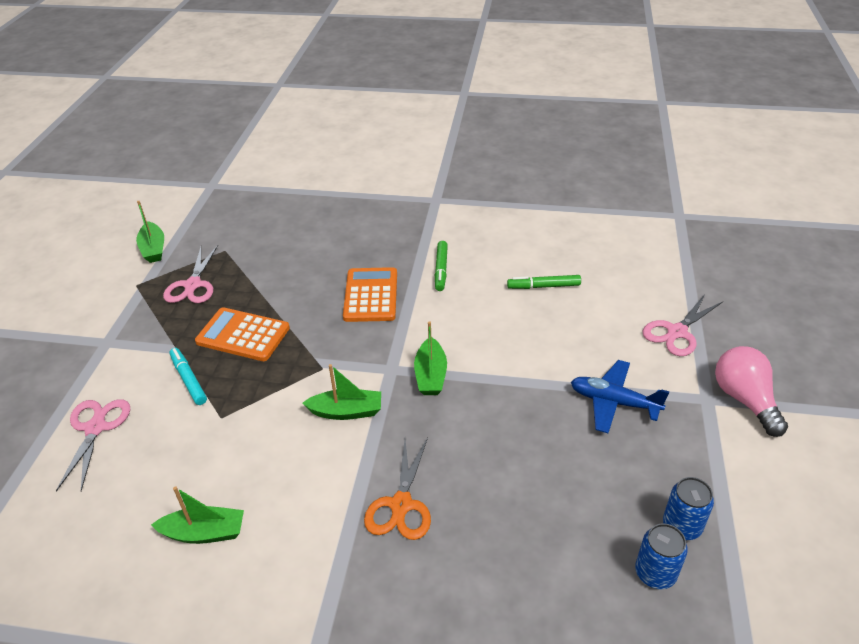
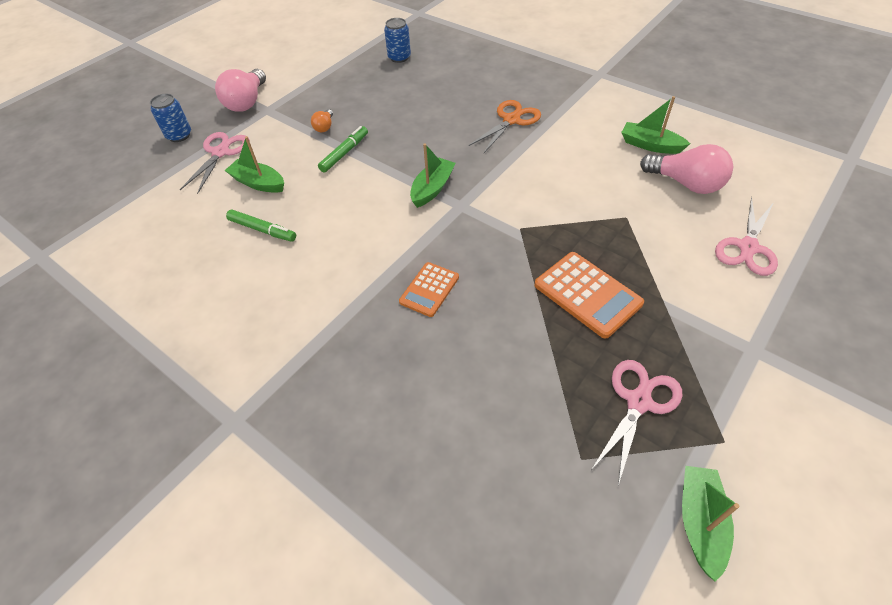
camera: 150 degrees left, 10 degrees up
(157, 485) = (686, 183): none -> pink light bulb
(188, 380) = (654, 263): turquoise marker -> none
(346, 411) = (517, 185): green boat -> green boat (258, 183)
(371, 295) = (429, 289): orange calculator -> orange calculator, size x0.64
(441, 269) = (333, 292): green marker -> green marker (344, 153)
(613, 402) = (324, 127): blue plane -> orange light bulb
(676, 332) = (221, 152): pink scissors -> pink scissors turned 60 degrees counterclockwise
(682, 526) = (364, 67): blue can -> blue can (179, 135)

